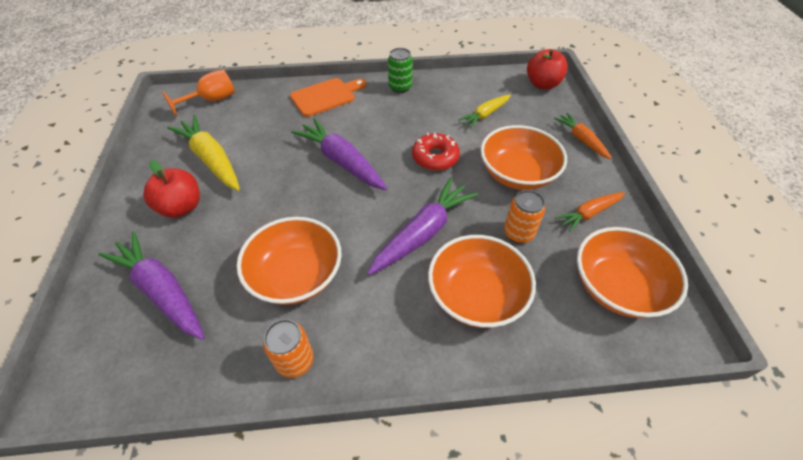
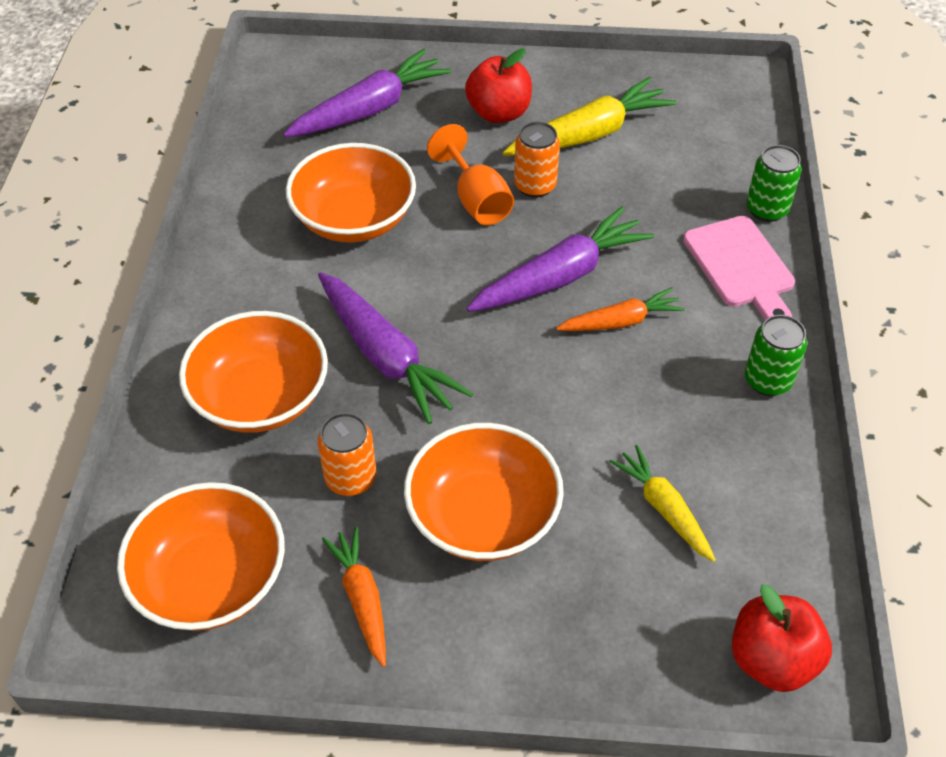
camera: 100 degrees right, 0 degrees up
(212, 100) = (737, 126): orange goblet -> orange goblet (476, 200)
(282, 89) = (766, 209): none -> green can
(295, 361) = (240, 215): orange can -> orange can (535, 186)
(326, 96) = (741, 267): orange cutting board -> pink cutting board
(435, 157) = (548, 401): red donut -> none
(581, 140) = (560, 667): orange carrot -> orange carrot (621, 321)

